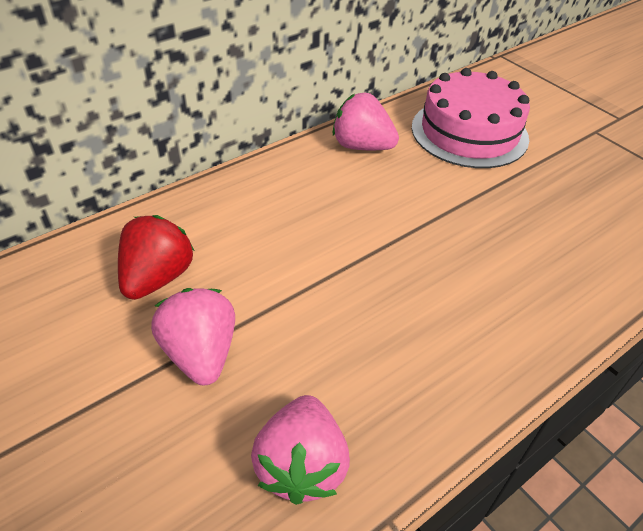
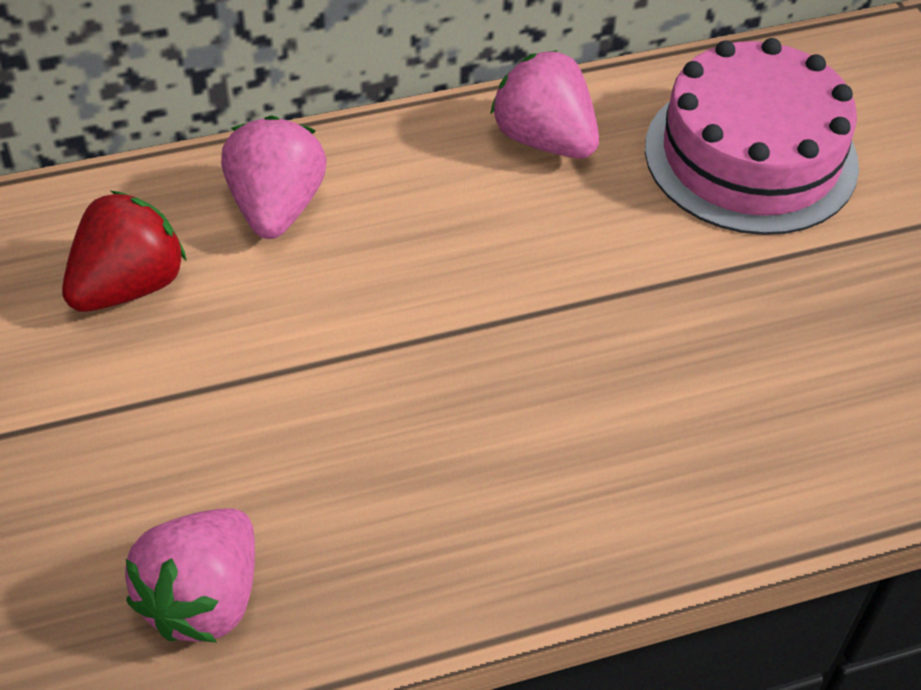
camera: 20 degrees right, 5 degrees up
(201, 354) = (141, 413): pink strawberry -> pink strawberry (276, 207)

